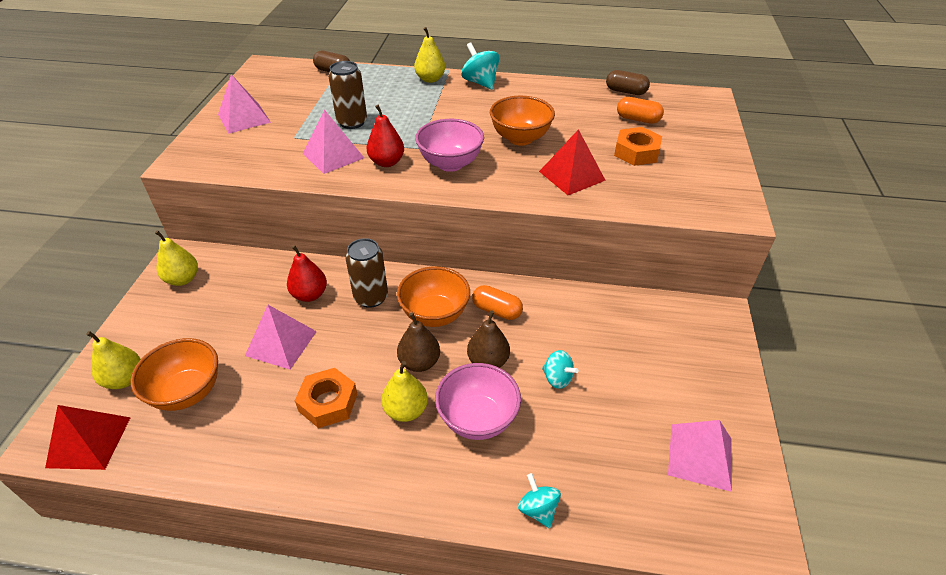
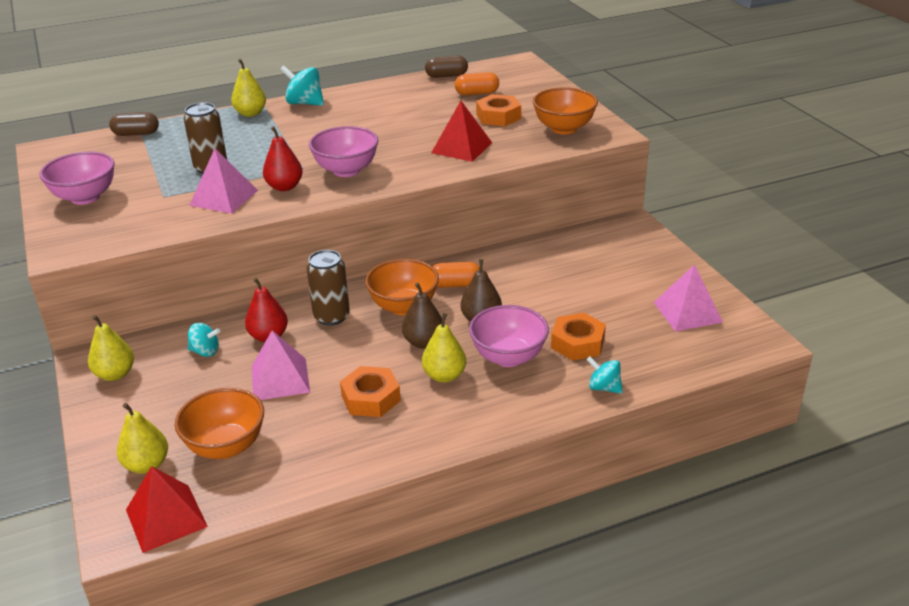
camera: 30 degrees left, 10 degrees down
(244, 118) = (85, 197): pink pyramid -> pink bowl
(520, 138) = (389, 134): orange bowl -> orange bowl (564, 128)
(555, 437) = (577, 343): none -> orange nut
(557, 378) = (546, 308): turquoise spinning top -> turquoise spinning top (205, 351)

